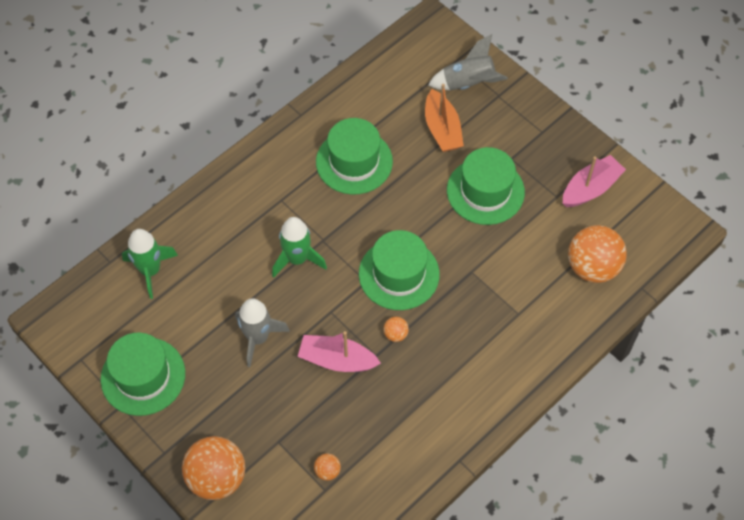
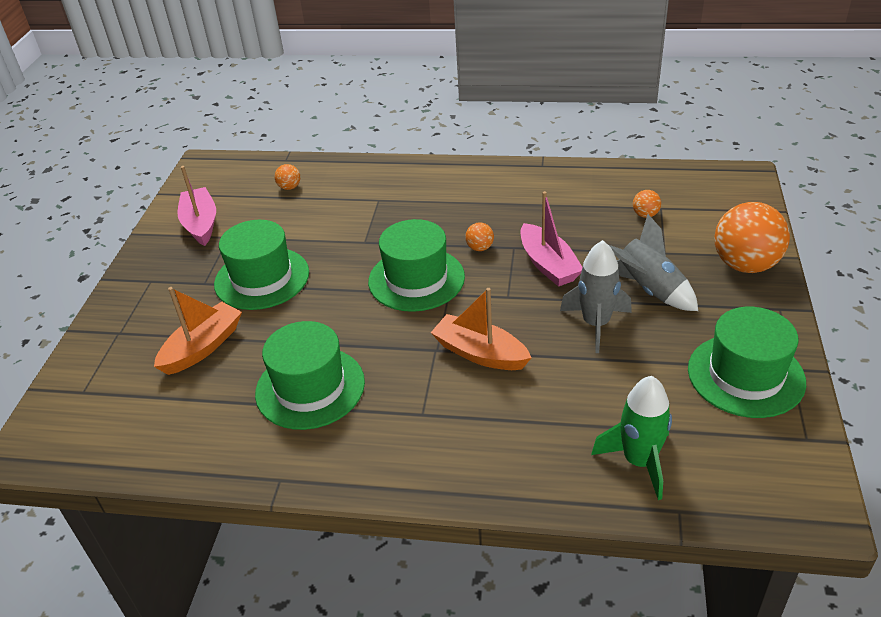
camera: 125 degrees left, 20 degrees down
(297, 259) = (480, 353): green rocket -> orange boat
(468, 83) = (115, 363): grey rocket -> grey rocket (649, 289)
(590, 188) = (200, 224): pink boat -> pink boat turned 60 degrees clockwise
(592, 267) = (289, 187): orange ball -> orange ball, size x0.43

